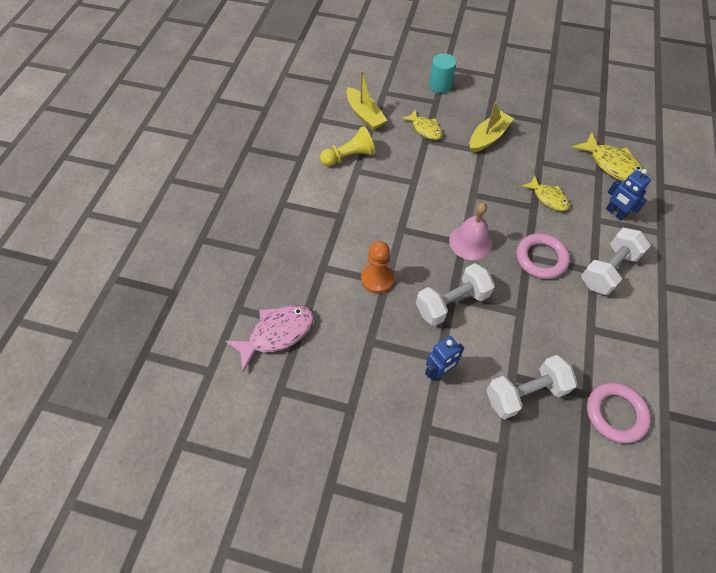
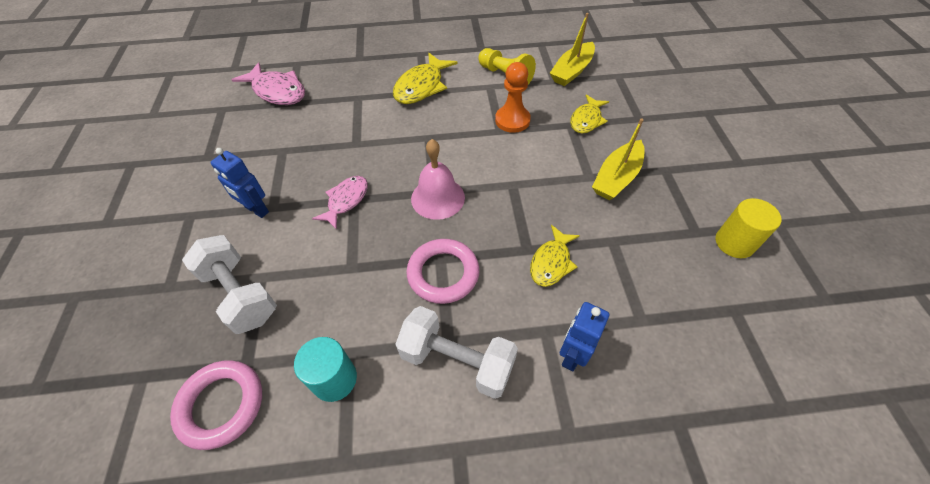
camera: 70 degrees right, 5 degrees down
(377, 279) = (357, 136): orange pawn -> orange pawn (512, 120)
(440, 85) = (670, 115): turquoise cylinder -> turquoise cylinder (334, 379)
(452, 303) = (346, 201): white dumbbell -> pink fish
(488, 137) = (616, 178): yellow boat -> yellow boat turned 105 degrees clockwise
(558, 110) = (734, 243): none -> yellow cylinder
(611, 165) = (671, 335): yellow fish -> yellow fish (421, 86)

